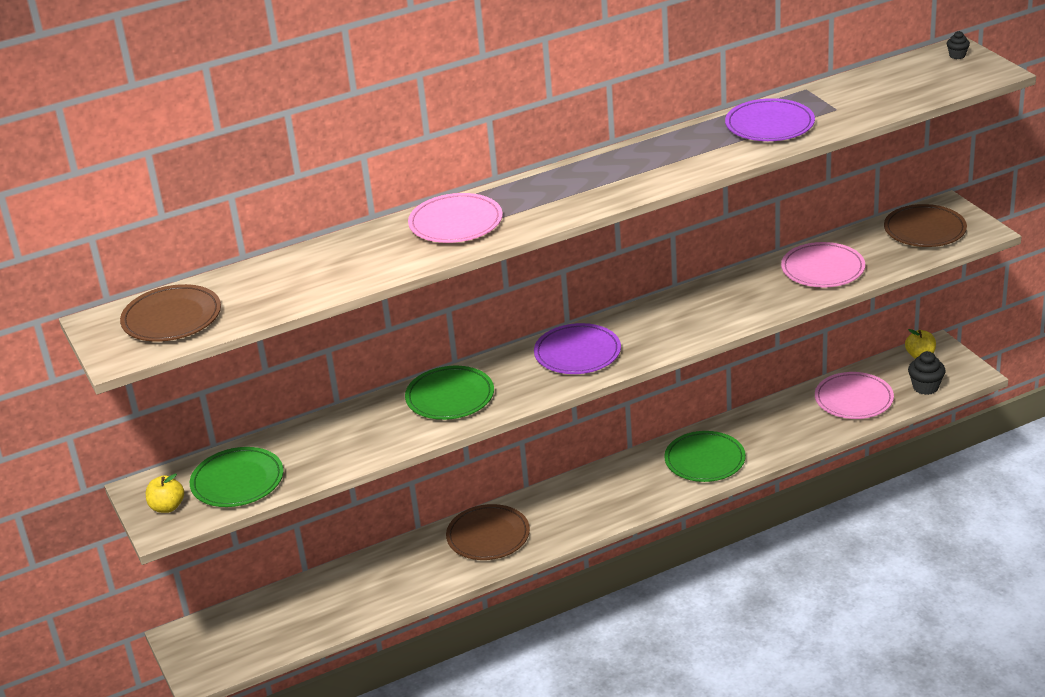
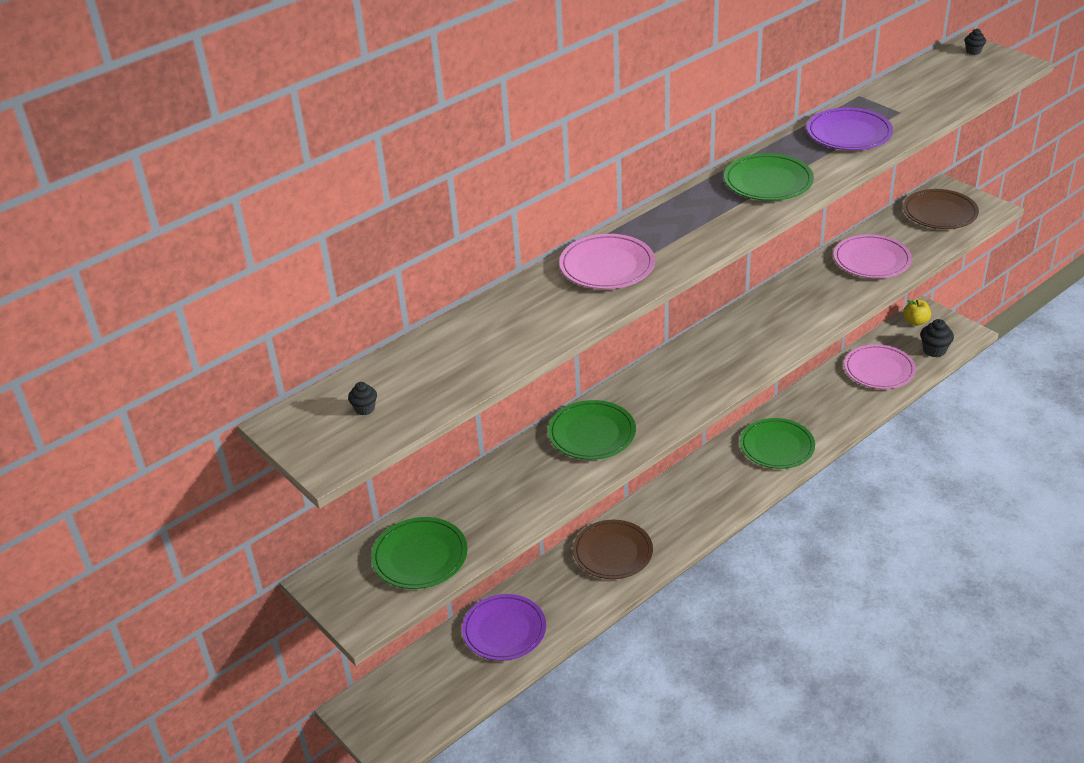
camera: 15 degrees left, 5 degrees up
(167, 507) = (359, 597): yellow apple -> none
(172, 318) = (364, 409): brown plate -> black cupcake
(577, 353) = (692, 371): purple plate -> purple plate (504, 630)
(658, 163) = (768, 182): none -> green plate

